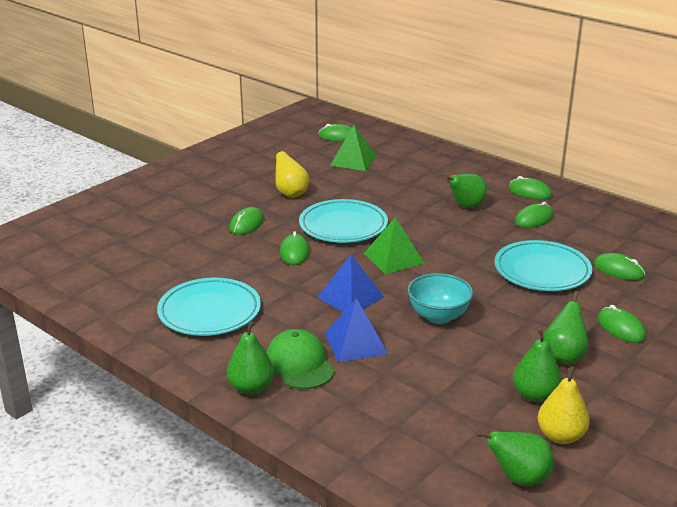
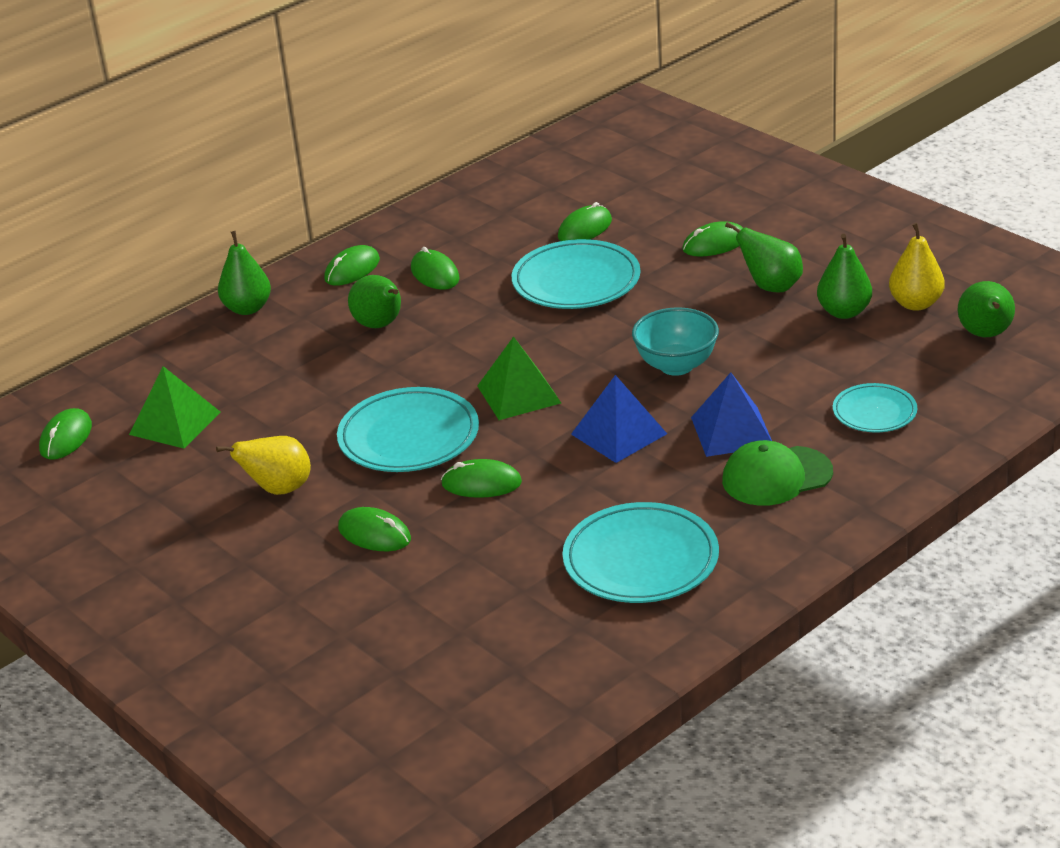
camera: 80 degrees left, 5 degrees up
(251, 388) = (828, 515): green pear -> green pear (247, 308)
(386, 411) = (874, 412): none -> turquoise plate

